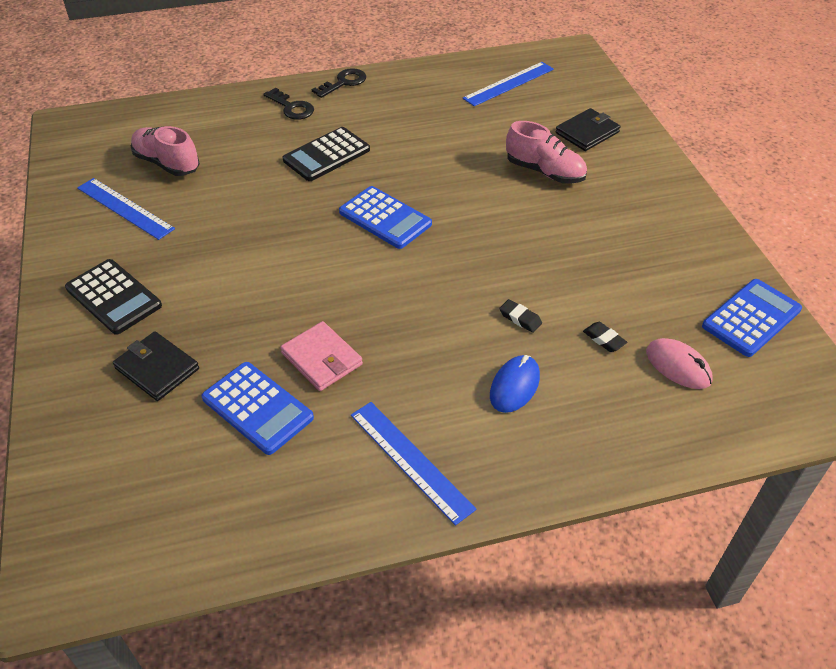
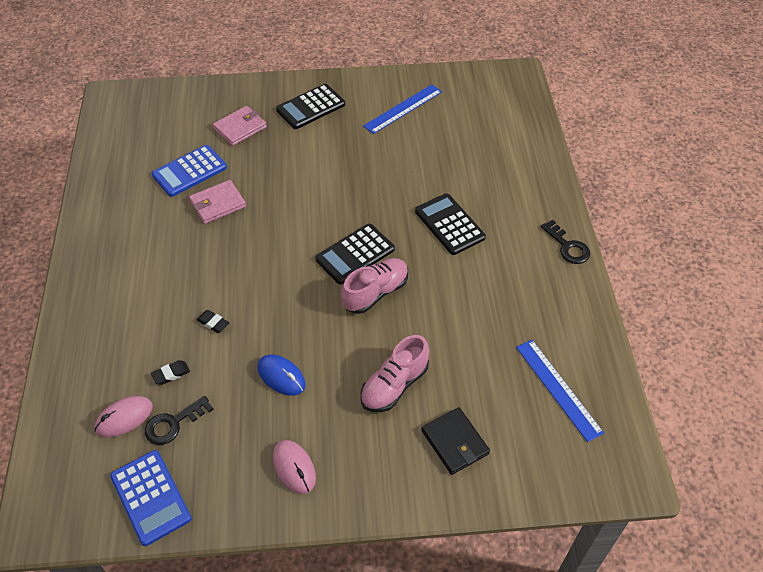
camera: 100 degrees right, 5 degrees up
(157, 369) = (240, 128): black wallet -> pink wallet
(167, 163) = (454, 129): pink shoe -> pink shoe (375, 293)
(291, 107) = (527, 206): black key -> black key (173, 423)
(385, 218) = (355, 254): blue calculator -> black calculator
(410, 460) = (117, 239): blue ruler -> none
(514, 386) = (151, 305): blue mouse -> blue mouse (281, 376)
(520, 318) = (213, 323): black eraser -> black eraser turned 75 degrees clockwise
(663, 223) = (294, 468): none -> pink mouse

